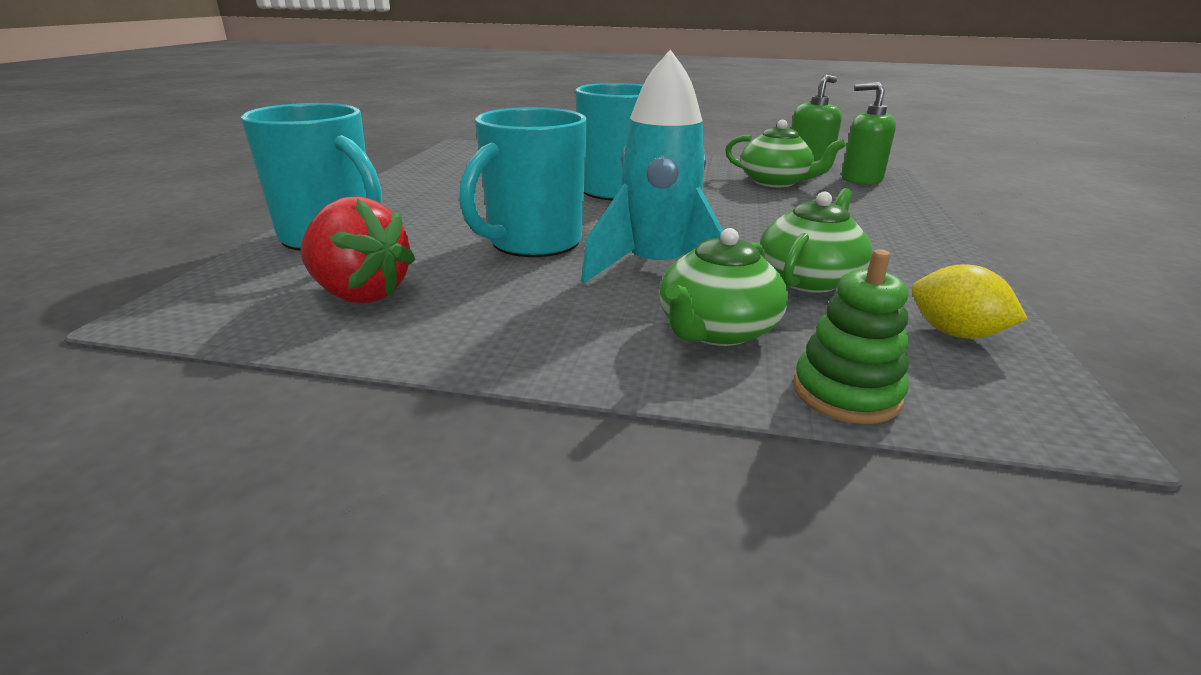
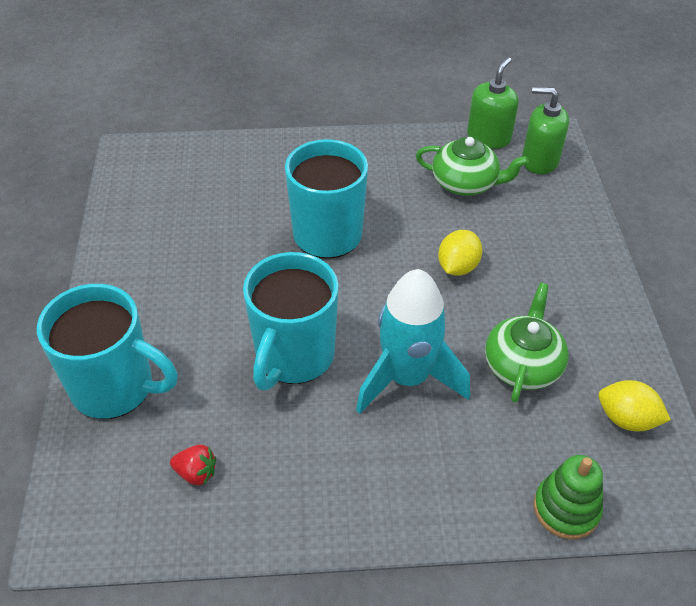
camera: 15 degrees left, 20 degrees up
(360, 294) = (196, 473): red strawberry -> red strawberry, size x0.49
(716, 330) = (472, 456): green teapot -> none
(749, 218) = (457, 267): none -> yellow lemon

